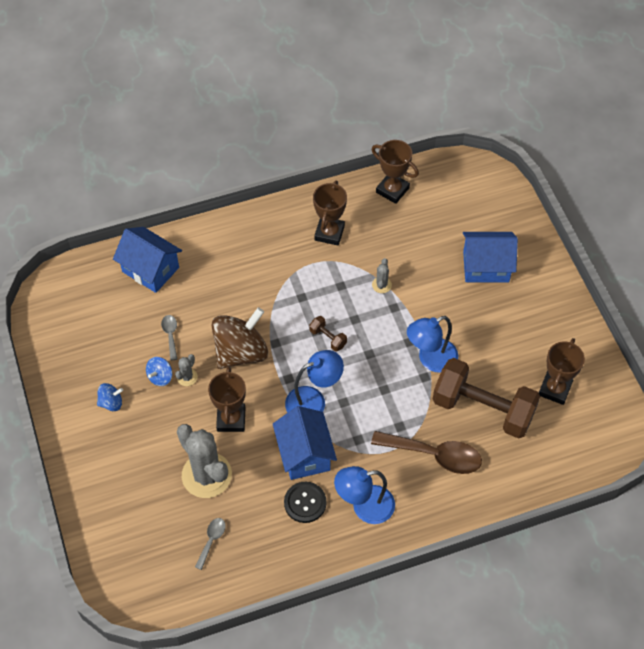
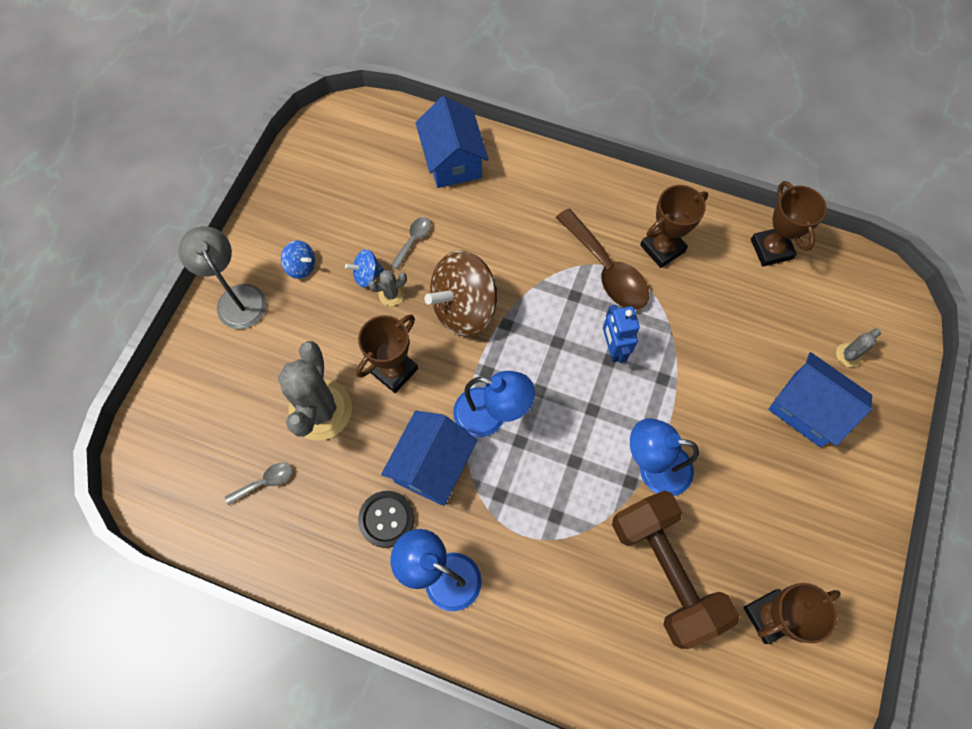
camera: 40 degrees right, 10 degrees up
(86, 452) = (237, 298): none -> grey lamp
(241, 352) = (464, 308): brown spinning top -> brown spinning top turned 150 degrees clockwise
(328, 338) = (564, 359): brown dumbbell -> none
(351, 311) = (613, 348): none -> blue robot
(381, 285) = (670, 344): grey cactus -> grey cactus (849, 355)
(434, 455) = (565, 580): brown spoon -> brown spoon (606, 270)

